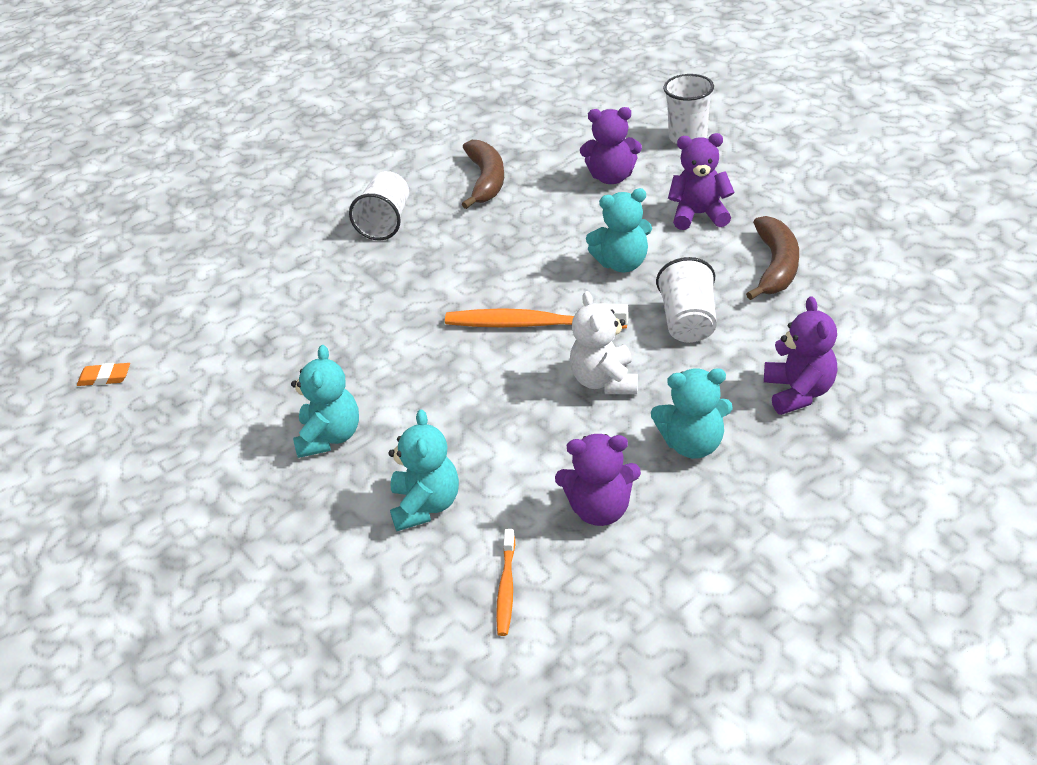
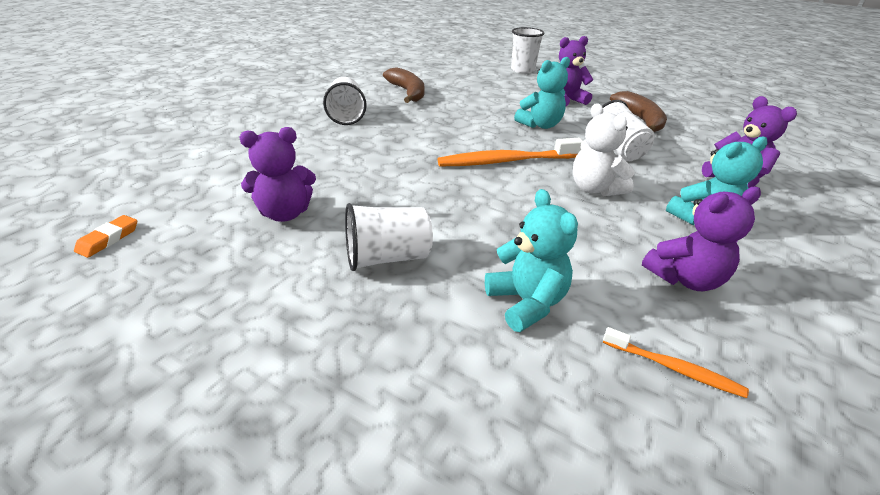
camera: 25 degrees left, 5 degrees down
(105, 377) = (108, 239): orange eraser -> orange eraser turned 45 degrees counterclockwise
(330, 437) = (387, 258): turquoise teddy bear -> white cup
(506, 588) = (673, 368): orange toothbrush -> orange toothbrush turned 45 degrees counterclockwise
(611, 177) = (492, 87): purple teddy bear -> purple teddy bear (285, 213)

